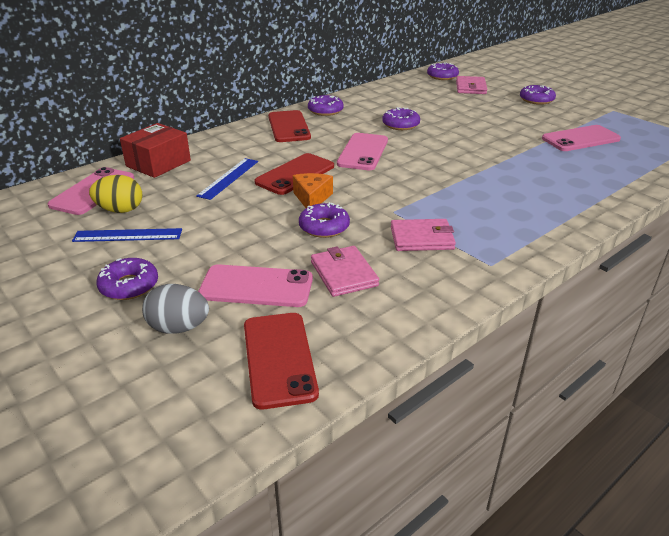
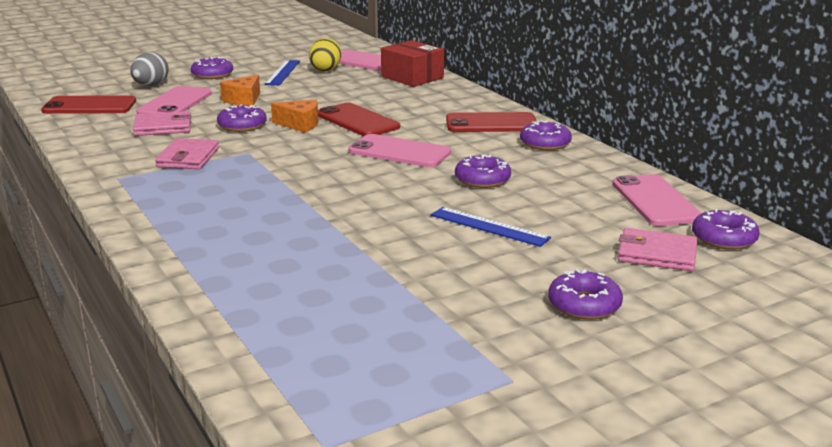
camera: 100 degrees right, 10 degrees down
(228, 178) = (365, 98): blue ruler -> blue ruler (489, 226)
(239, 241) = (243, 100): none -> orange cheese
(580, 139) = (379, 300): pink phone -> pink phone (655, 201)

